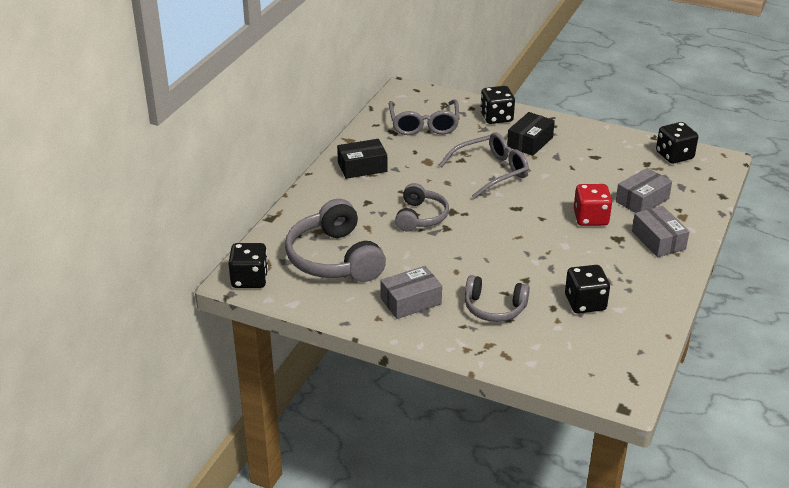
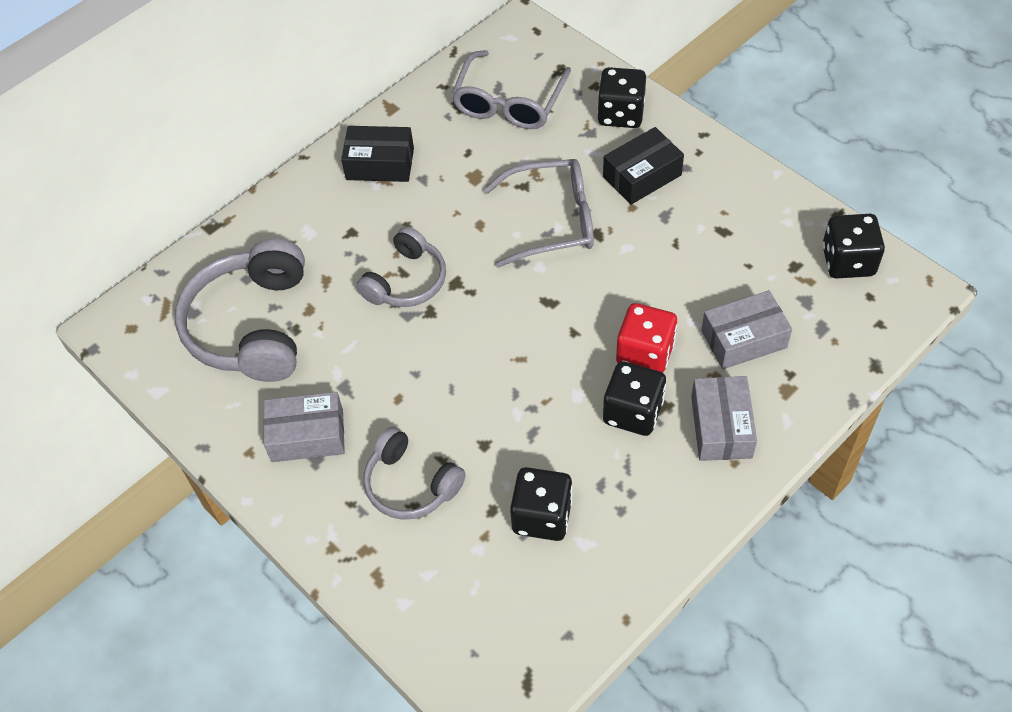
camera: 25 degrees right, 20 degrees up
(249, 279) = (127, 331): black dice -> black dice (633, 412)

